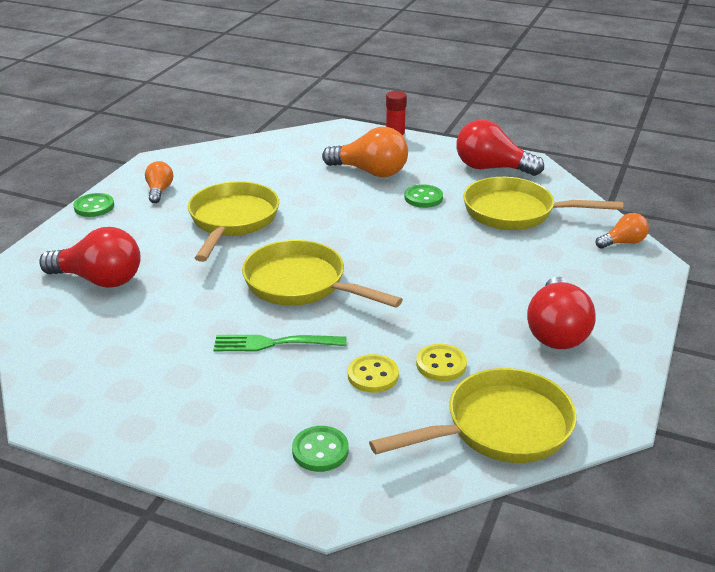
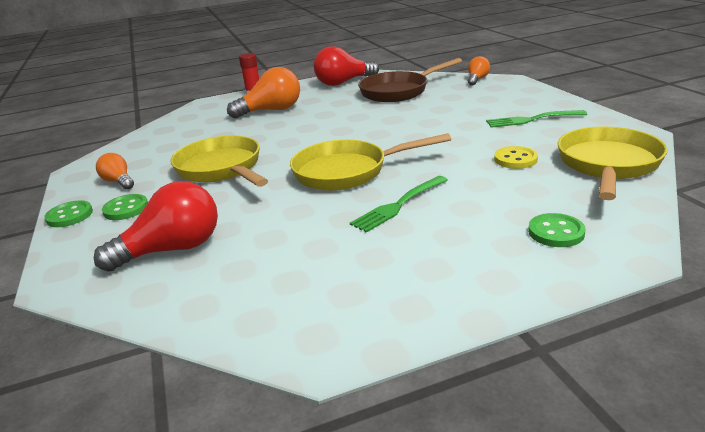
camera: 40 degrees left, 5 degrees down
(373, 375) = (494, 184): yellow button -> none
(423, 198) = (332, 107): green button -> green button (126, 209)
(515, 212) = (398, 91): yellow pan -> brown pan
(556, 331) = (532, 119): red light bulb -> green fork

